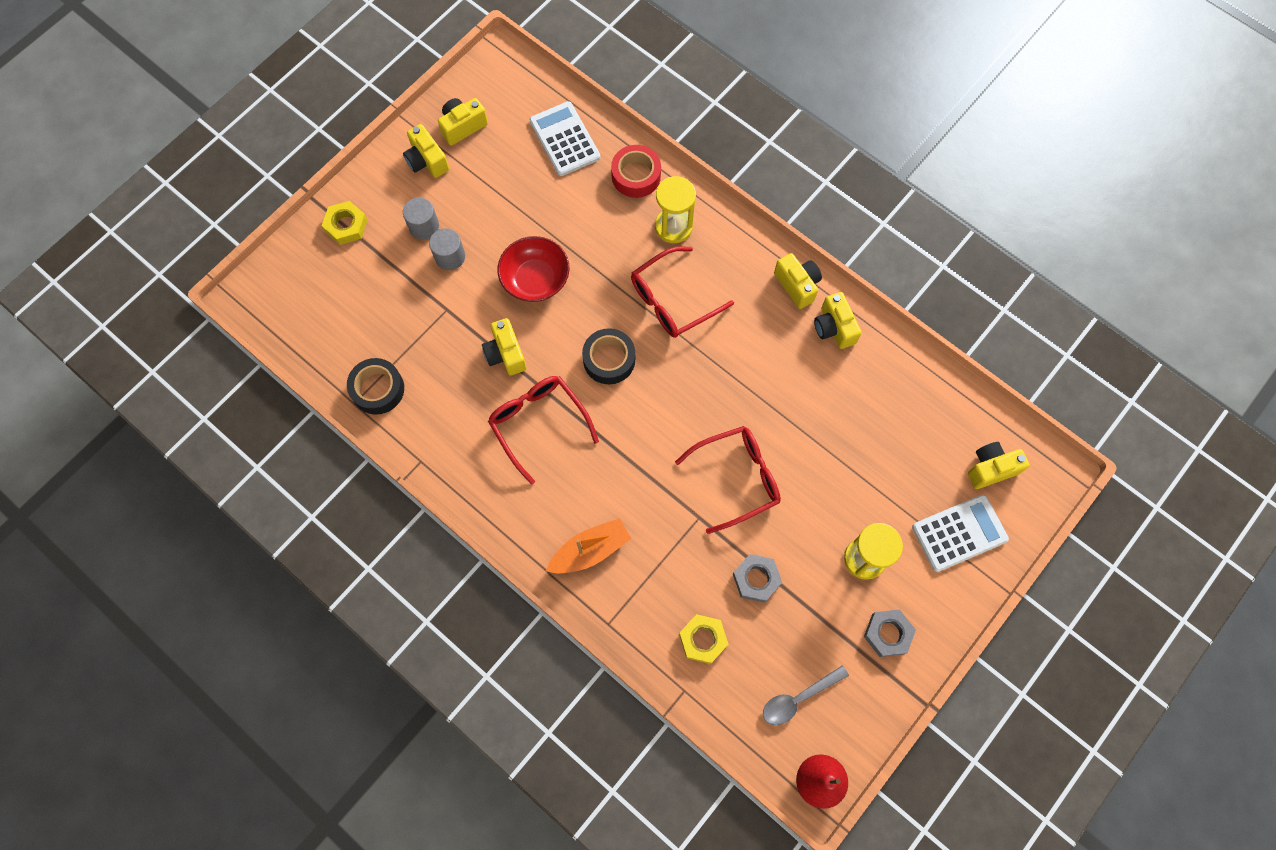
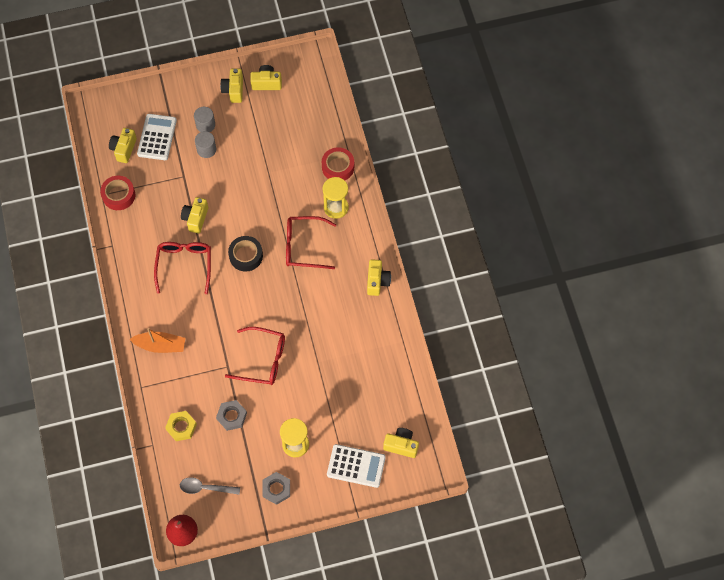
camera: 35 degrees right, 5 degrees down
(346, 225) = (166, 99): yellow nut -> none
(378, 389) = (119, 195): black tape -> red tape
(535, 279) = (241, 189): red bowl -> none
(564, 139) = (315, 123): white calculator -> white calculator (157, 137)
(834, 327) = (378, 316): yellow camera -> yellow camera (124, 149)

